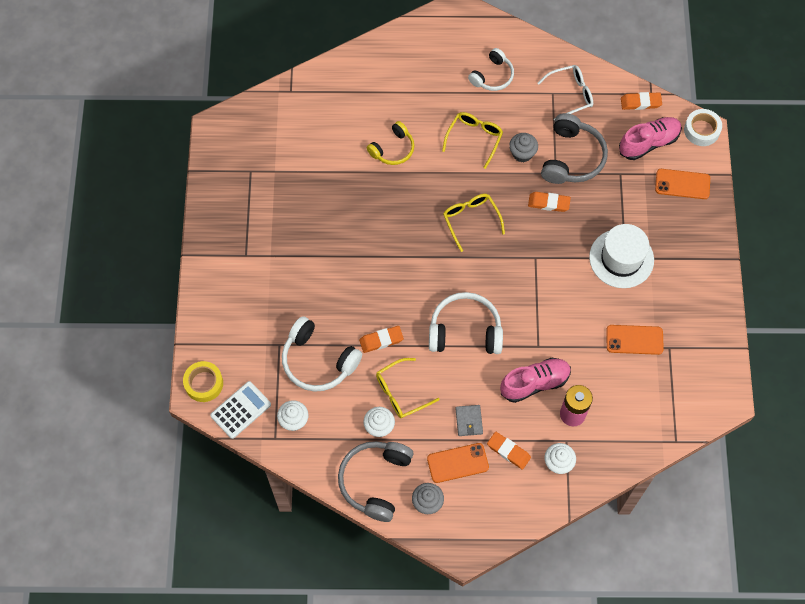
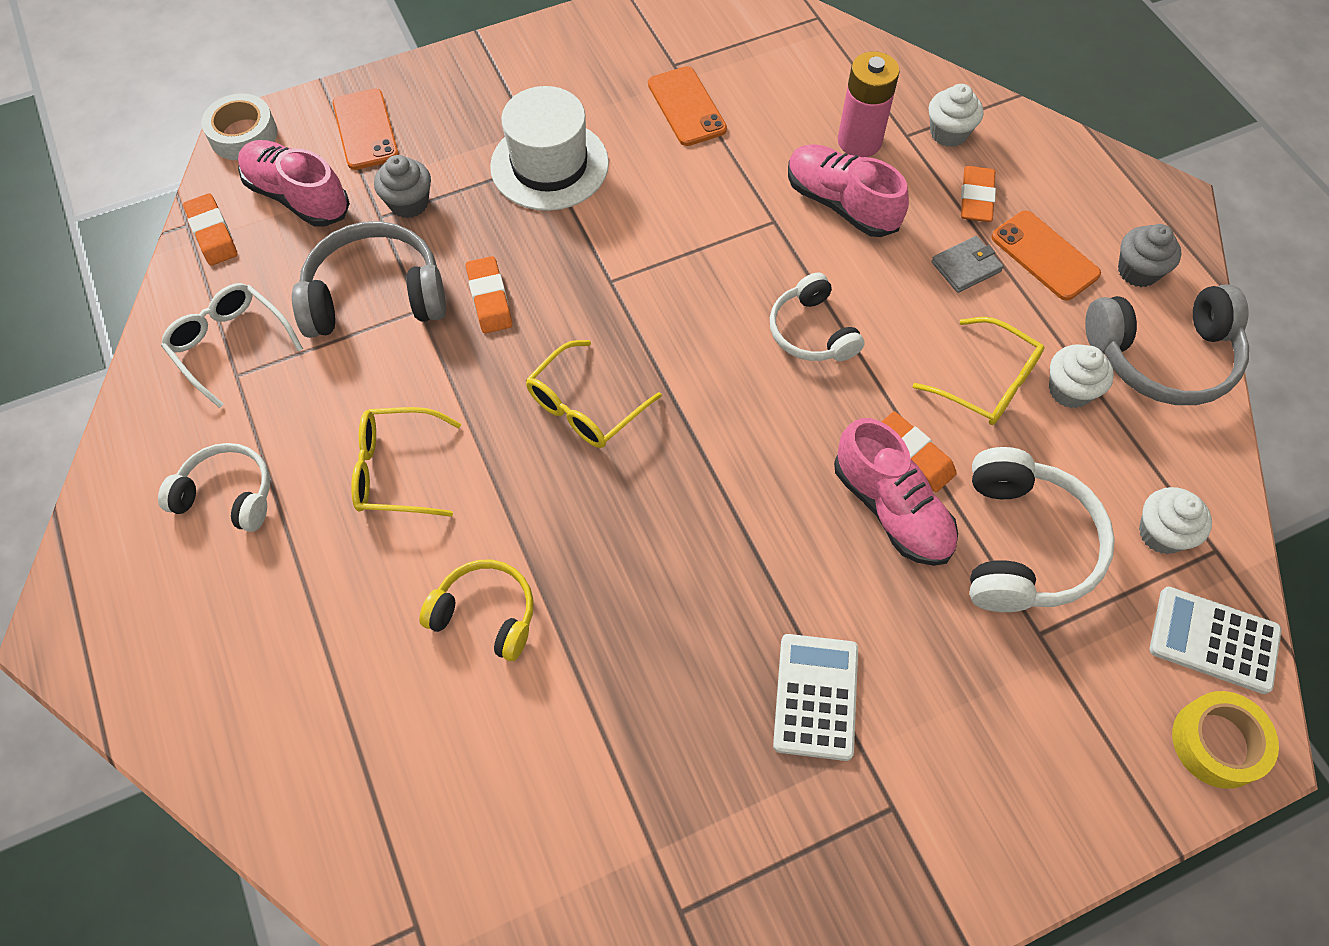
camera: 115 degrees left, 5 degrees down
(299, 249) = (816, 696): none -> white calculator
(361, 318) = (891, 509): none -> pink shoe
(465, 331) = (812, 332): white headphones -> white headphones, size x0.64
(522, 153) = (398, 376): grey cupcake -> grey cupcake (409, 203)

